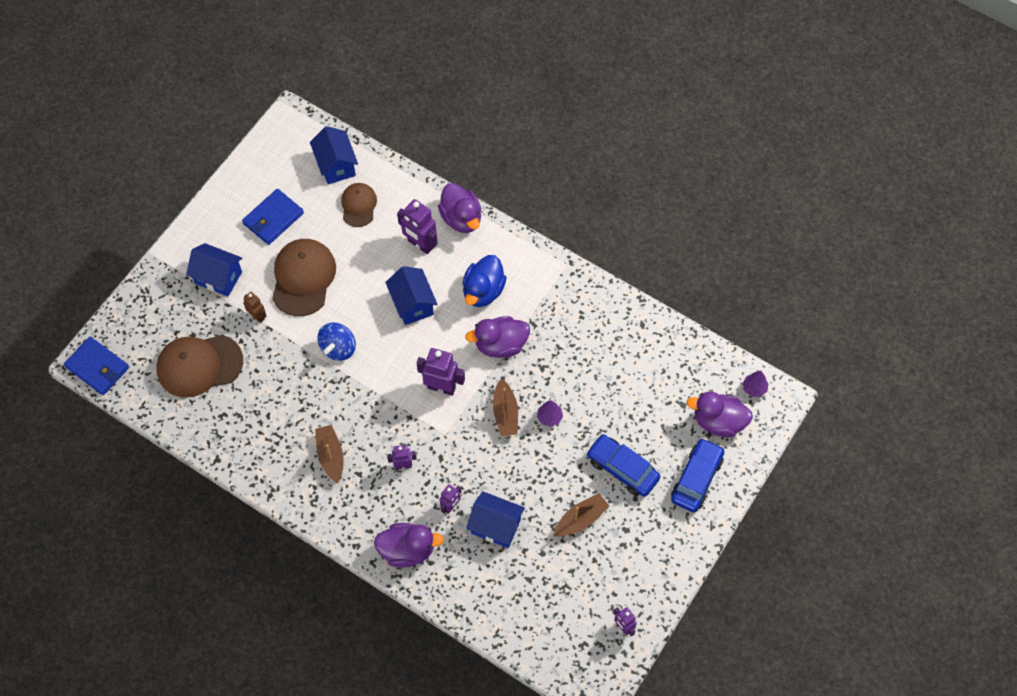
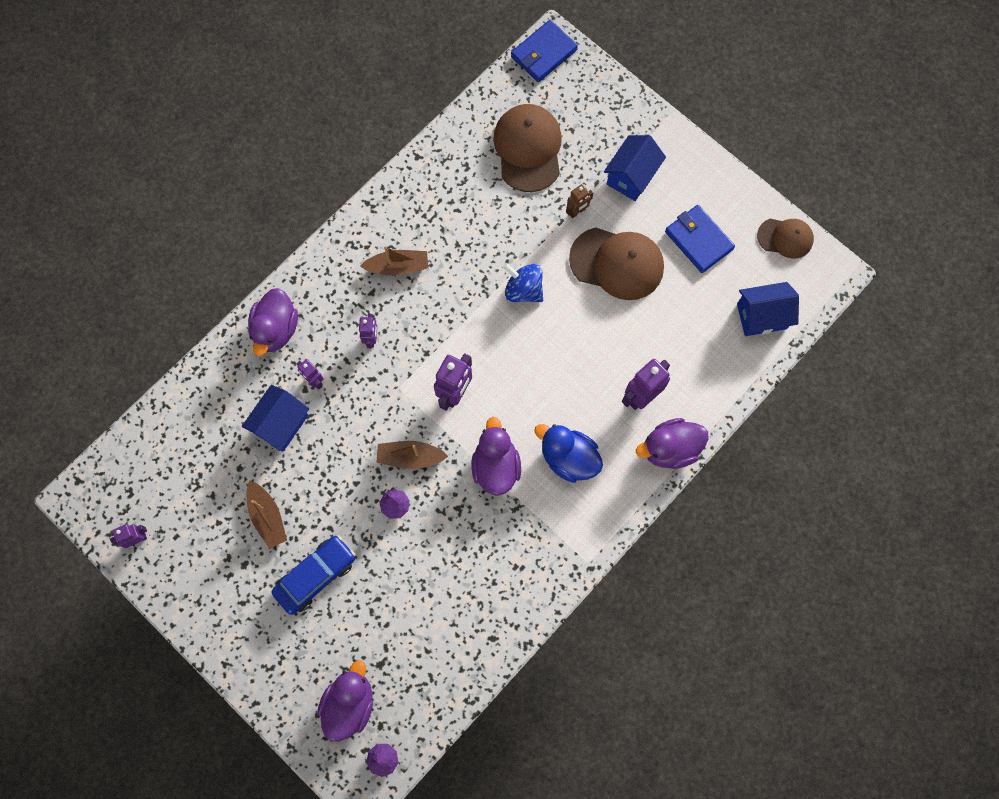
camera: 100 degrees right, 10 degrees up
(358, 205) = (703, 334): brown cap -> brown cap (785, 238)
(412, 304) = (564, 376): blue house -> none
(696, 479) = (285, 660): blue car -> none

